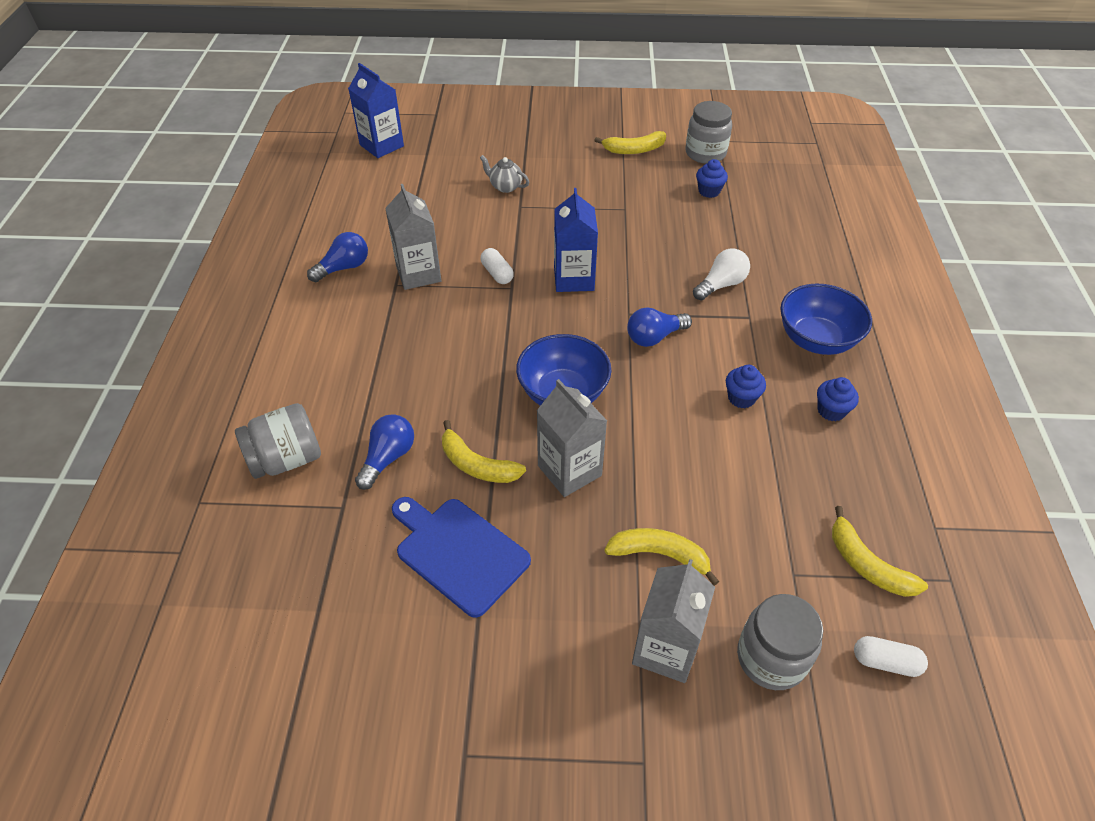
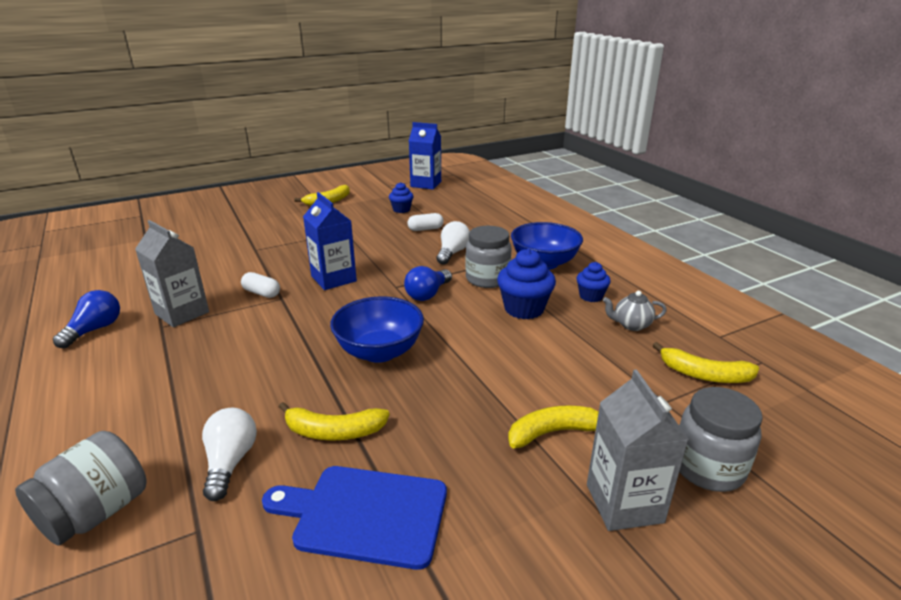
camera: 30 degrees left, 20 degrees down
(381, 145) = (95, 243): blue carton -> blue carton (426, 184)
(388, 458) = (230, 462): blue light bulb -> white light bulb
(505, 186) = (234, 241): grey teapot -> grey teapot (631, 325)
(569, 470) = (427, 402): grey carton -> none
(705, 153) = (383, 193): grey jar -> grey jar (487, 279)
(741, 398) = (524, 309): blue cupcake -> blue cupcake, size x1.66
(885, 662) = (781, 431): white capsule -> white capsule (425, 229)

